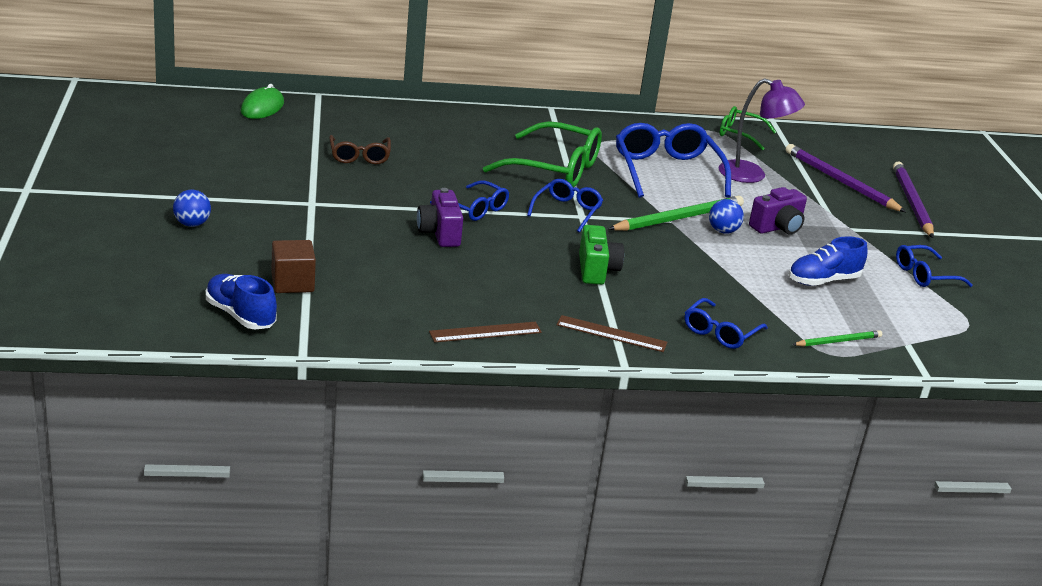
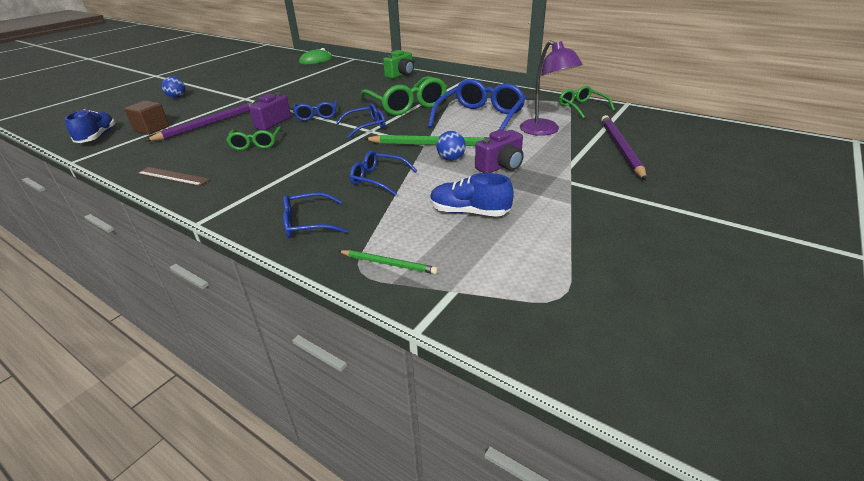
camera: 45 degrees right, 5 degrees up
(359, 156) = (313, 84): brown glasses -> none
(487, 266) = (256, 143): none -> green glasses
(596, 270) = (312, 161): green camera -> green camera (401, 74)
(611, 334) = (236, 200): brown ruler -> none
(777, 228) = (501, 166): purple camera -> purple camera turned 45 degrees counterclockwise
(911, 202) = (672, 176): purple pencil -> purple pencil (209, 124)
(924, 275) = (584, 236): blue glasses -> blue glasses (378, 179)

